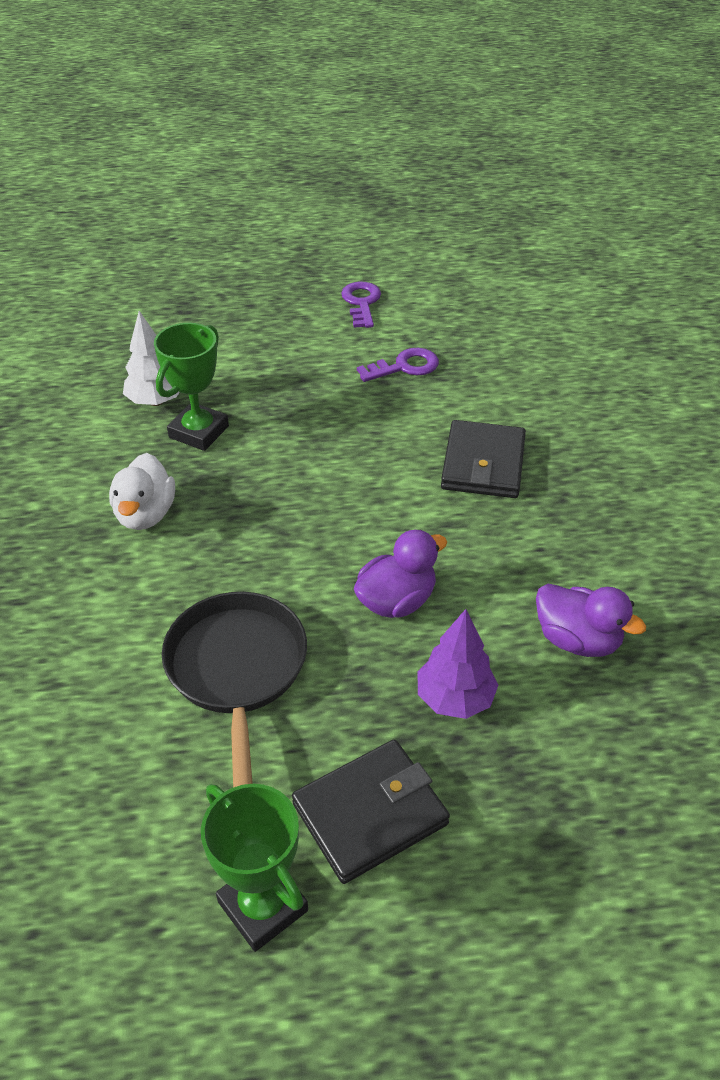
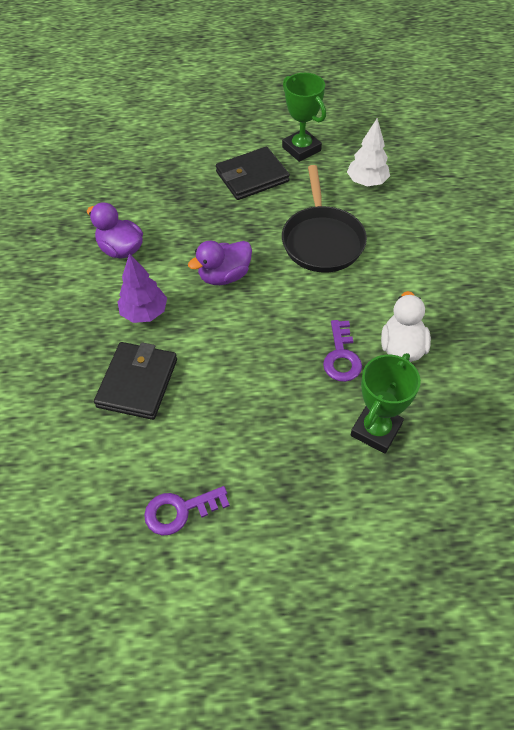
camera: 175 degrees left, 10 degrees up
(156, 401) = (423, 472): white tree -> white tree (366, 182)
(361, 303) = (212, 637): purple key -> purple key (341, 356)
(454, 698) = (200, 222): purple tree -> purple tree (144, 313)

